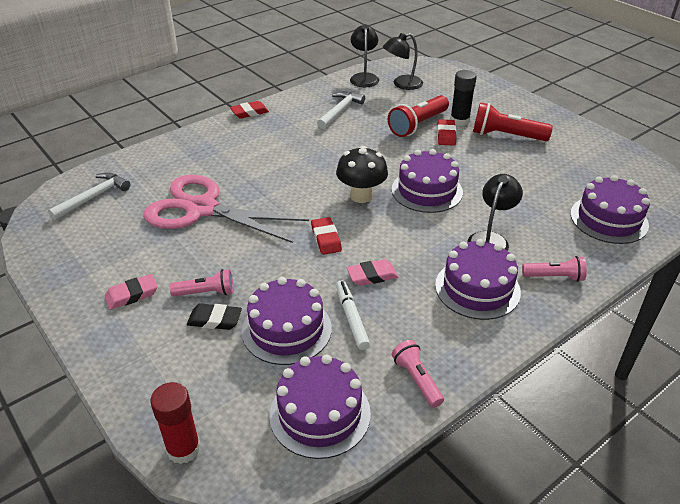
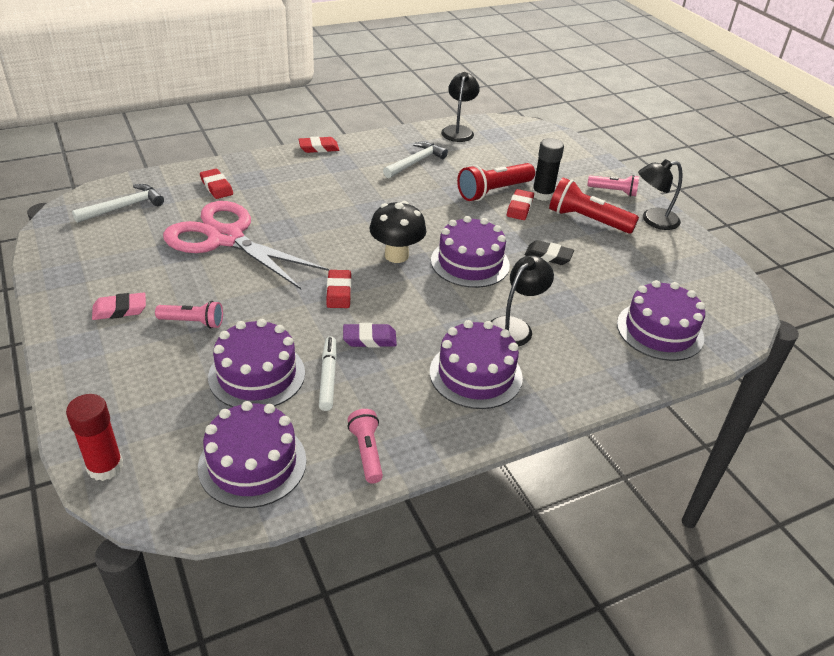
camera: 10 degrees right, 0 degrees up
(172, 163) = (216, 187): none -> red eraser
(214, 320) = (189, 350): black eraser -> black eraser (548, 256)
(372, 275) = (369, 339): pink eraser -> purple eraser
(402, 84) = (497, 145): black lamp -> black lamp (653, 220)
(554, 277) = (567, 379): pink flashlight -> pink flashlight (613, 191)

